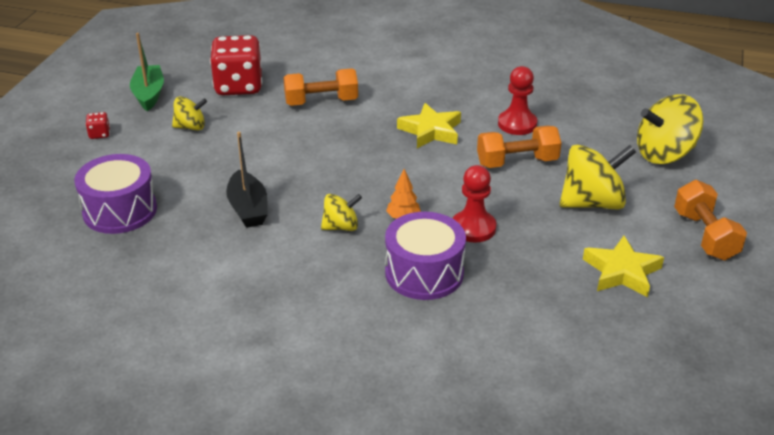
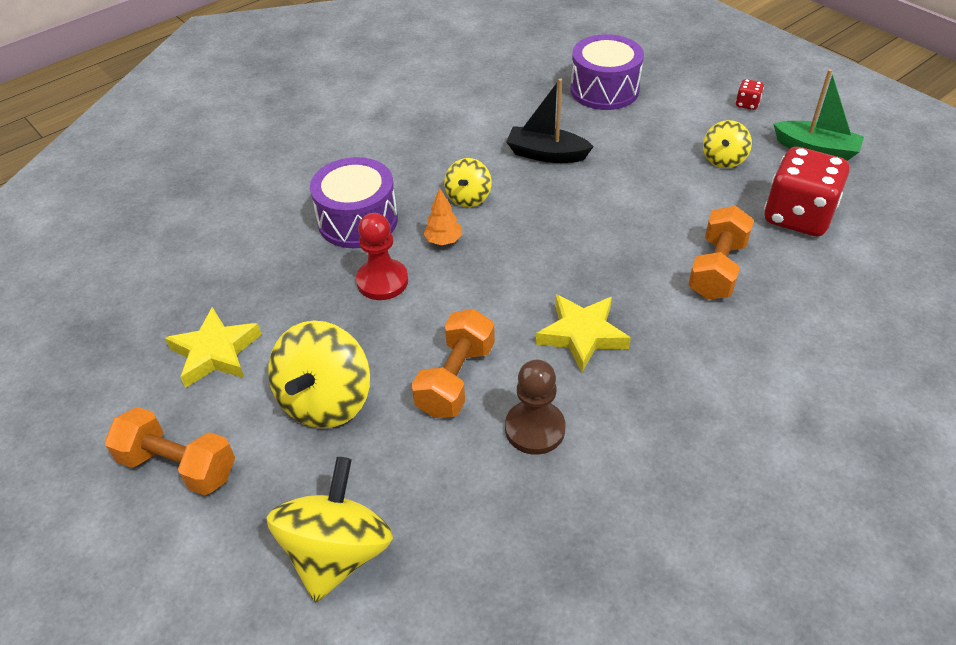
camera: 125 degrees right, 10 degrees up
(517, 124) = (535, 429): red pawn -> brown pawn

